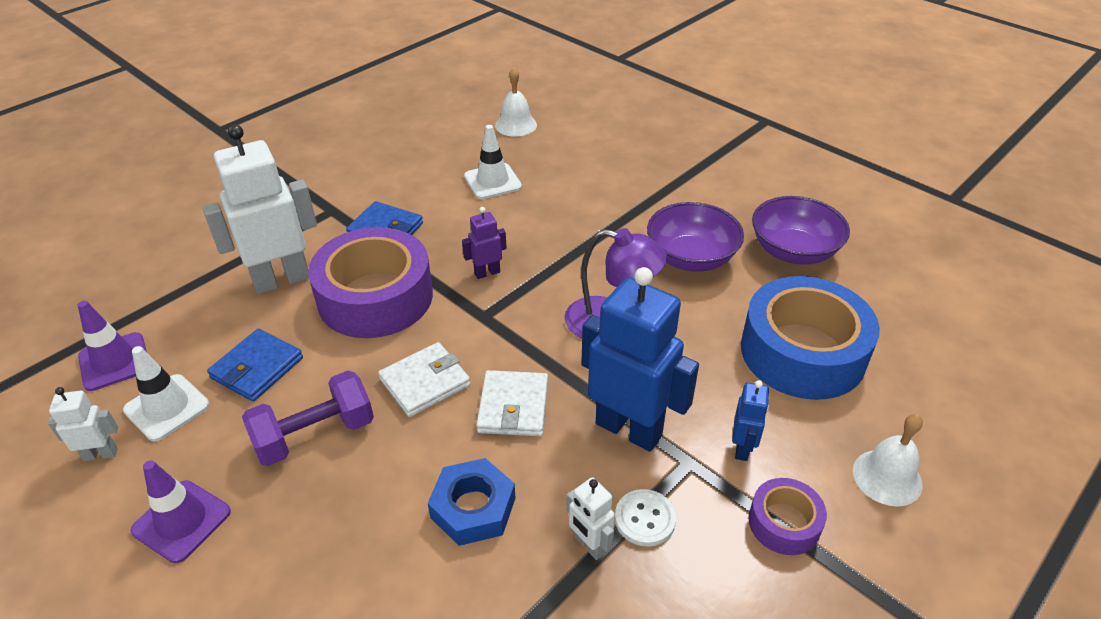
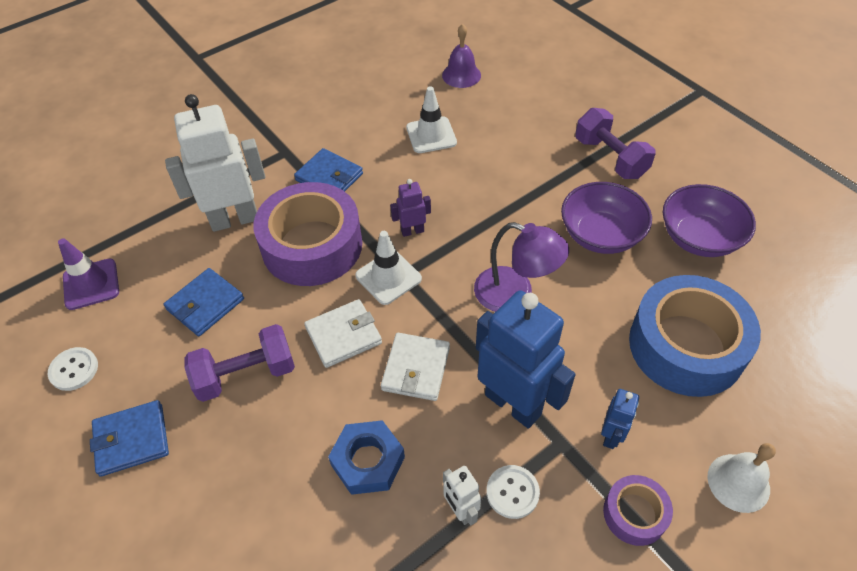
camera: 10 degrees right, 10 degrees up
(101, 454) = (74, 370): white robot -> white button
(167, 407) = (129, 333): white traffic cone -> white traffic cone (388, 277)
(181, 521) = (132, 440): purple traffic cone -> blue wallet
(516, 125) = (461, 75): white bell -> purple bell
(686, 187) = (610, 158): none -> purple dumbbell

